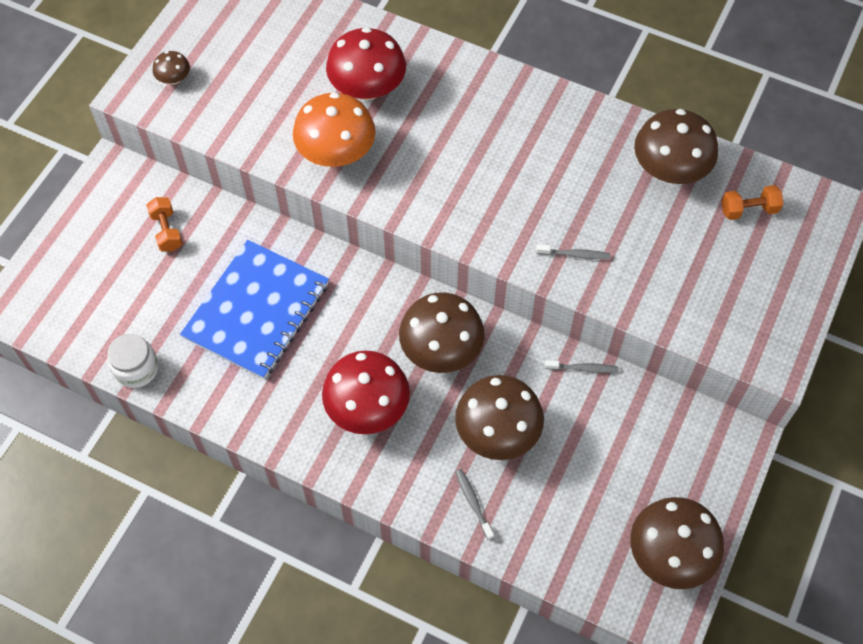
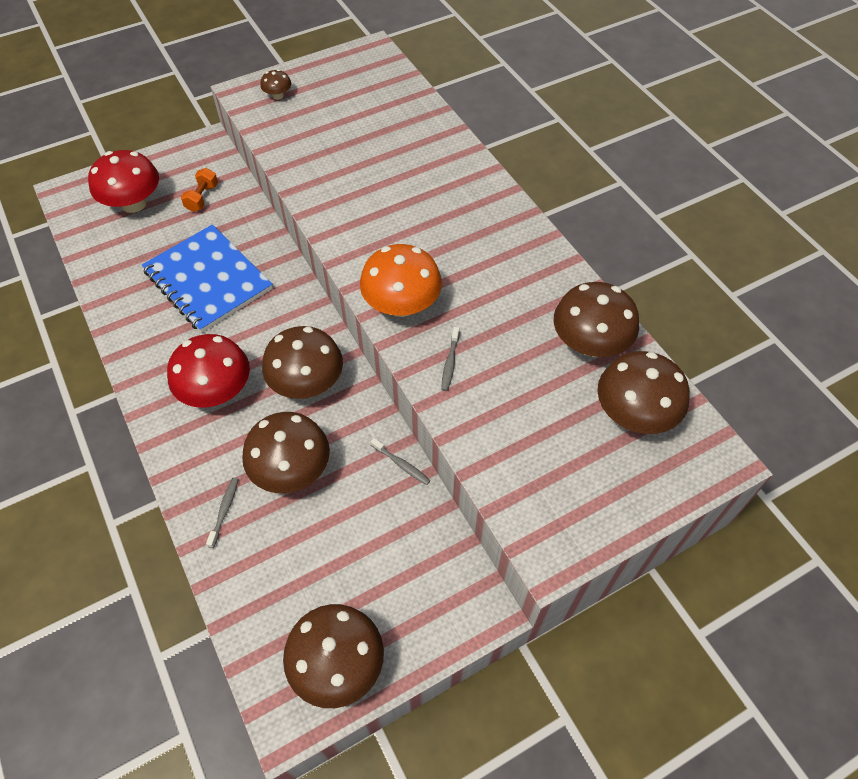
camera: 35 degrees right, 5 degrees down
(136, 369) = (99, 272): white jar -> none
(256, 311) = (208, 280): blue notebook -> blue notebook turned 75 degrees clockwise
(336, 153) = (338, 195): orange mushroom -> orange mushroom (401, 305)
(367, 88) = (402, 164): red mushroom -> red mushroom (134, 203)
(575, 255) = (450, 363): grey toothbrush -> grey toothbrush turned 60 degrees clockwise
(748, 210) = (634, 414): orange dumbbell -> brown mushroom

